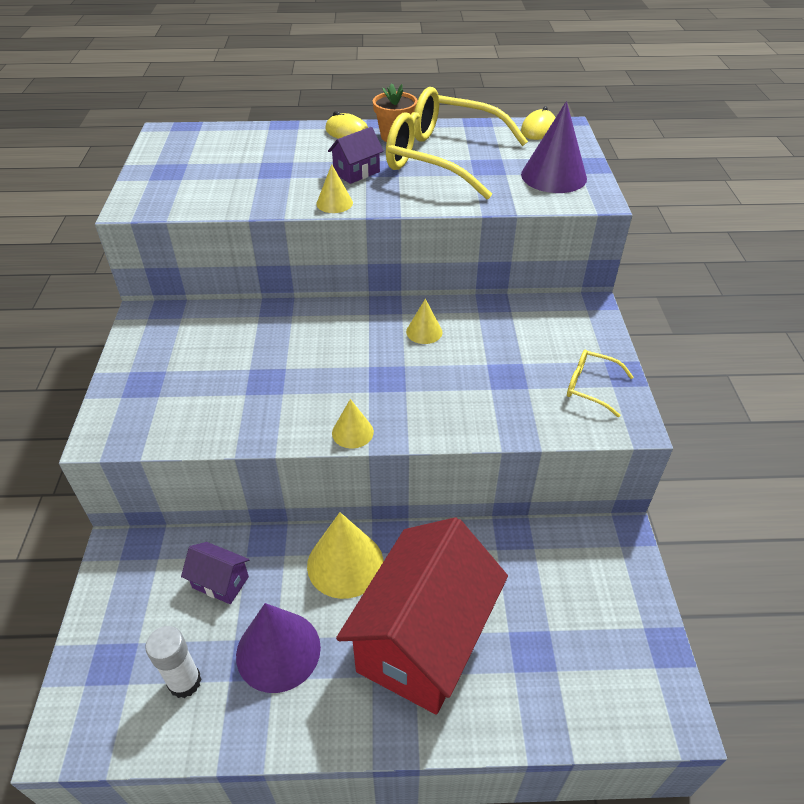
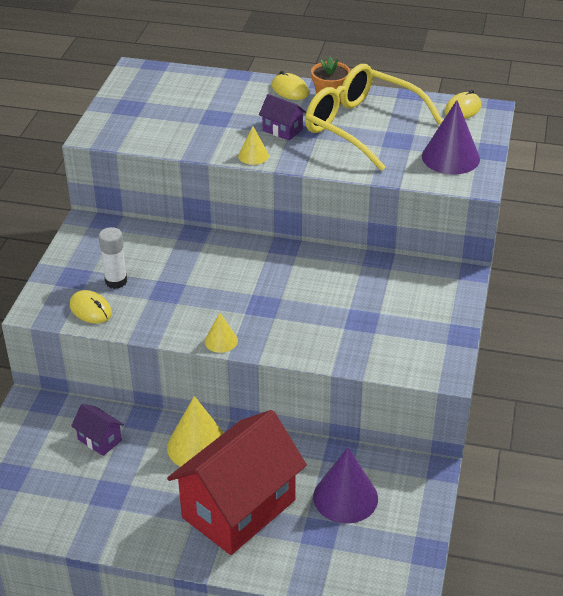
camera: 15 degrees right, 5 degrees down
(175, 421) = (90, 309): none -> yellow mouse
(185, 682) = (58, 498): white glue stick -> white glue stick (116, 281)
(278, 651) = (129, 493): purple cone -> purple cone (345, 497)
(356, 172) = (282, 130): purple house -> purple house turned 60 degrees clockwise
(424, 332) = (308, 274): yellow cone -> none
(590, 387) = (426, 340): yellow glasses -> none

